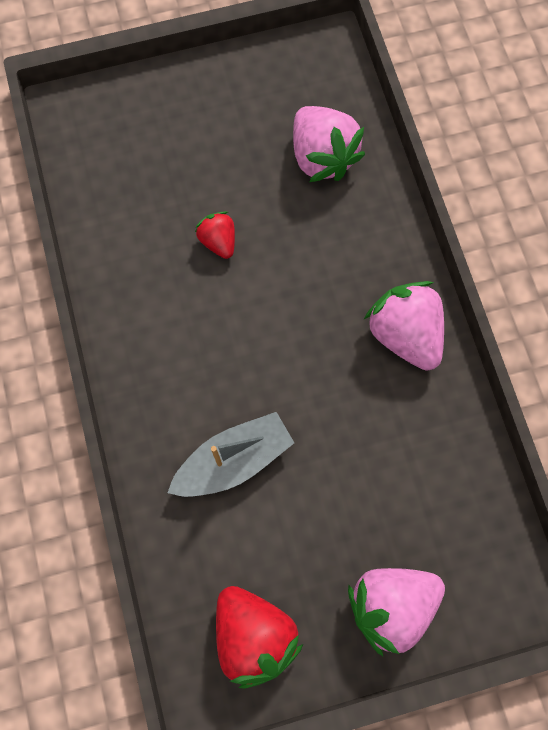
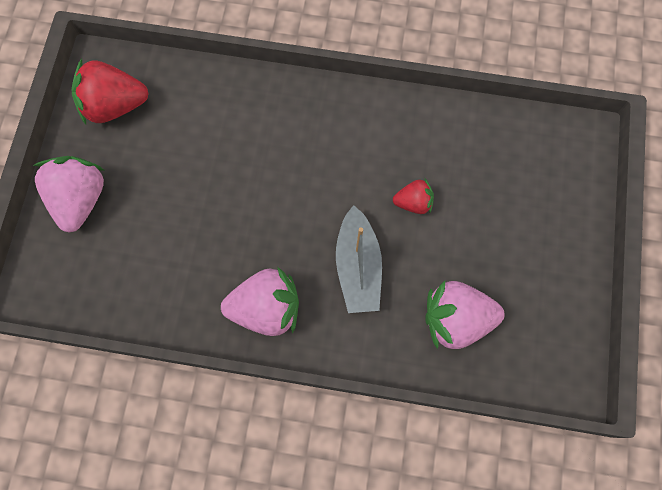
camera: 115 degrees right, 0 degrees up
(233, 460) = (235, 141): grey boat -> grey boat (358, 267)

